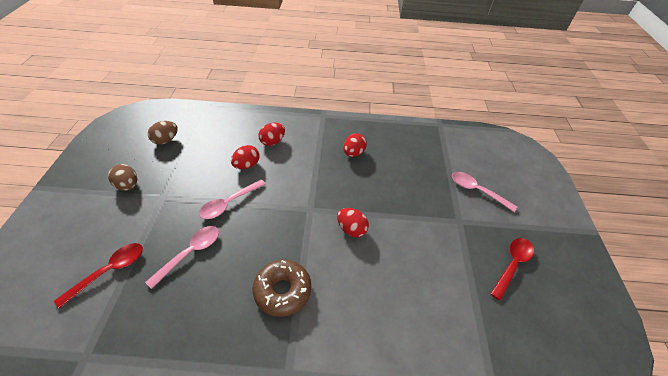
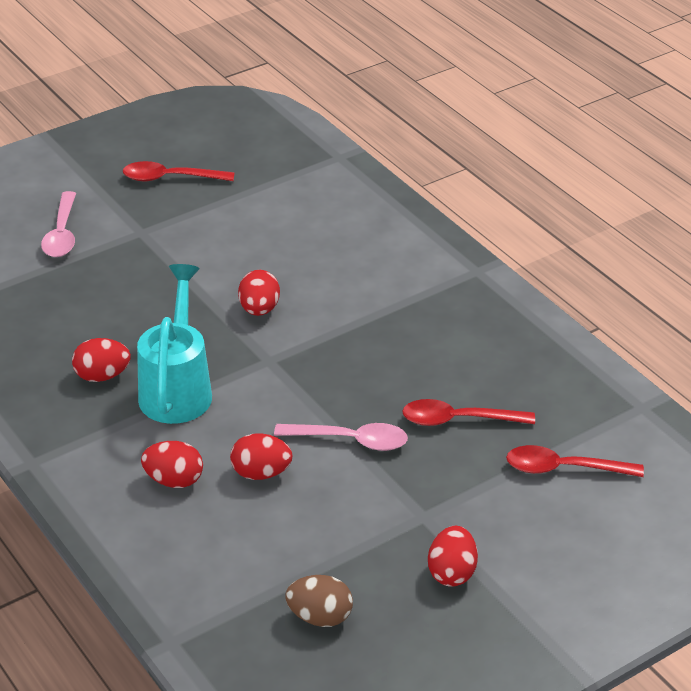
camera: 125 degrees left, 10 degrees down
(128, 185) = (452, 573): brown egg -> red egg
(190, 253) = (458, 420): pink spoon -> red spoon
(282, 291) = (407, 319): brown donut -> none
(323, 170) = (177, 388): none -> turquoise watering can

